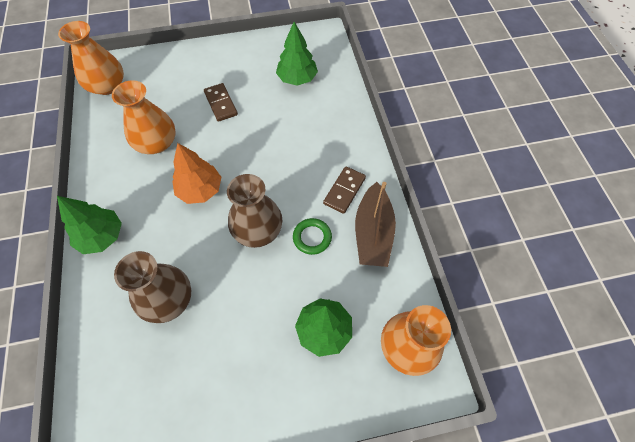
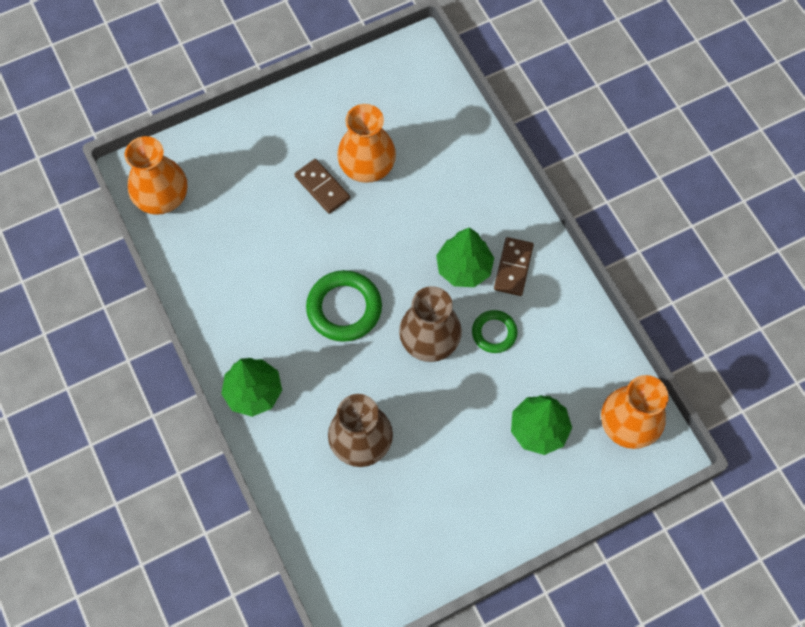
camera: 15 degrees left, 5 degrees up
(156, 143) = (264, 261): orange vase -> orange vase (367, 165)
(200, 190) = (344, 308): orange tree -> green ring
(297, 79) = (407, 128): green tree -> green tree (464, 268)
(373, 233) = (560, 310): brown boat -> none

